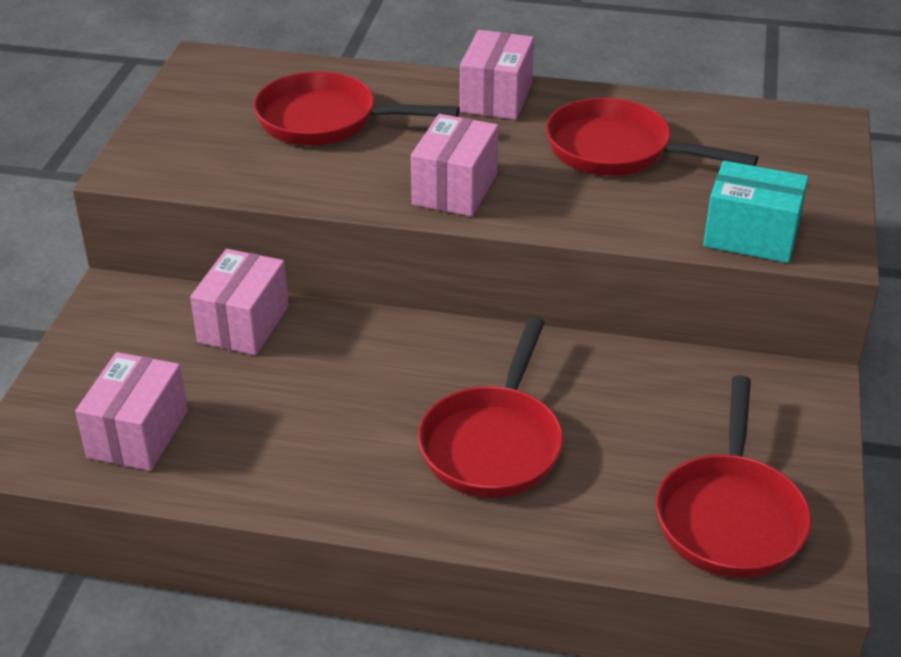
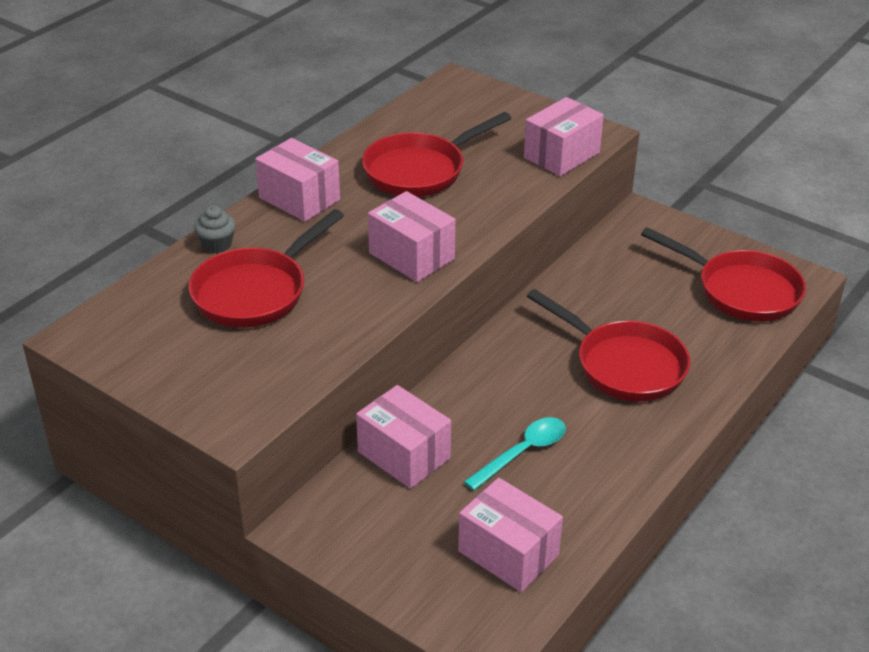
camera: 65 degrees left, 0 degrees up
(293, 403) = (522, 453): none -> turquoise spoon
(383, 79) = (217, 245): none -> grey cupcake
(751, 236) = (561, 155): turquoise box -> pink box

